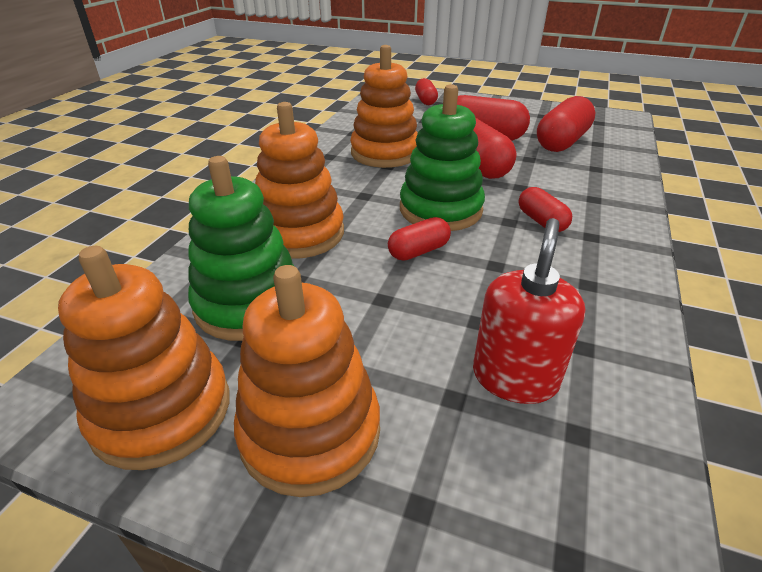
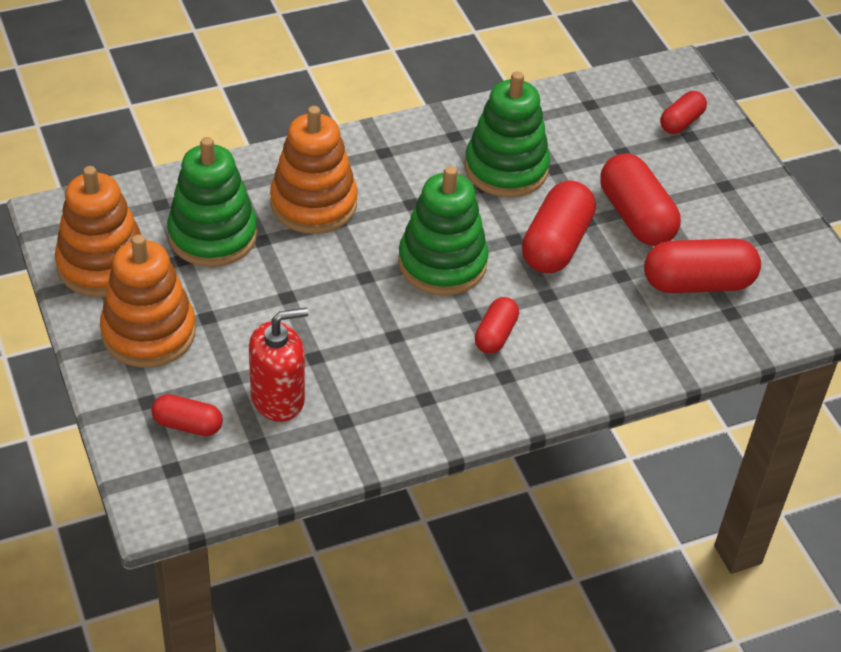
camera: 45 degrees right, 10 degrees up
(385, 153) = (506, 168): orange stacking toy -> green stacking toy
(418, 251) = (365, 283): red capsule -> red capsule (187, 425)

